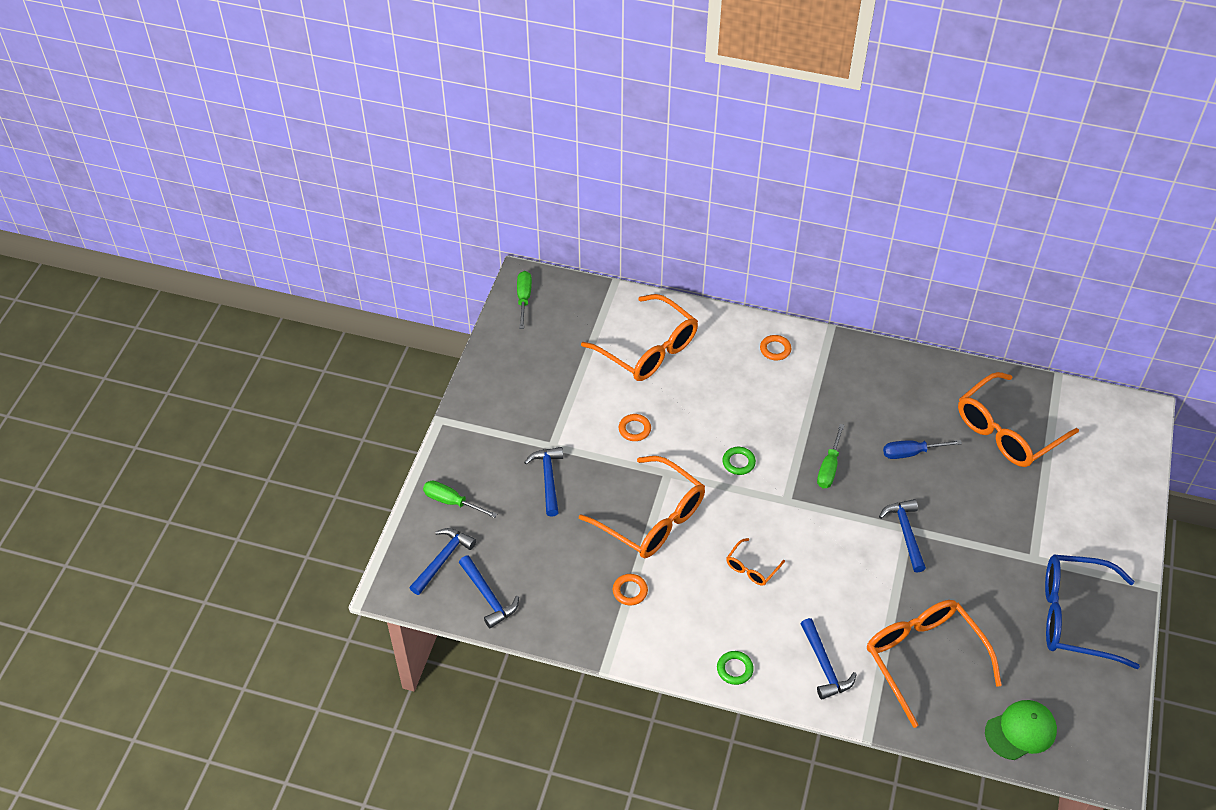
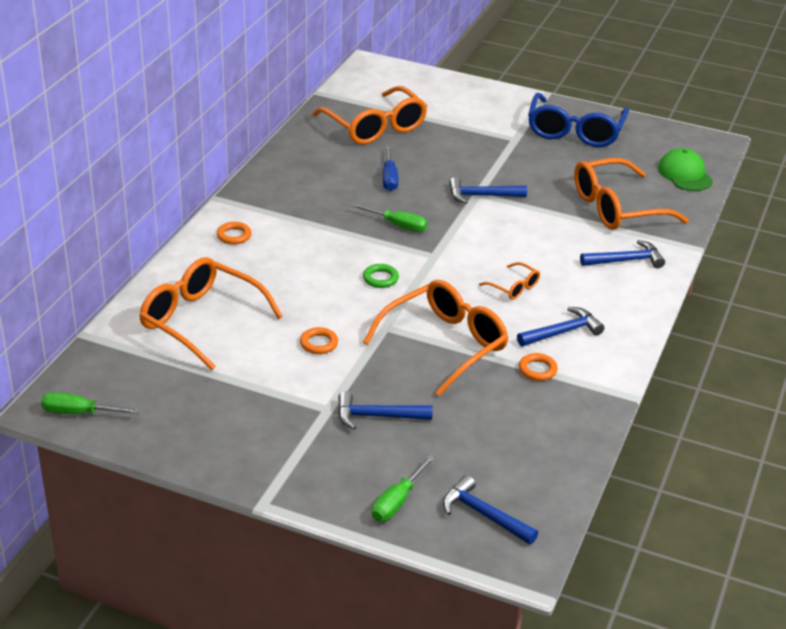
camera: 85 degrees left, 15 degrees down
(488, 596) = (539, 479): blue hammer -> blue hammer (562, 332)
(647, 349) = (202, 321): orange glasses -> orange glasses turned 105 degrees counterclockwise
(734, 669) = (631, 312): green ring -> none

